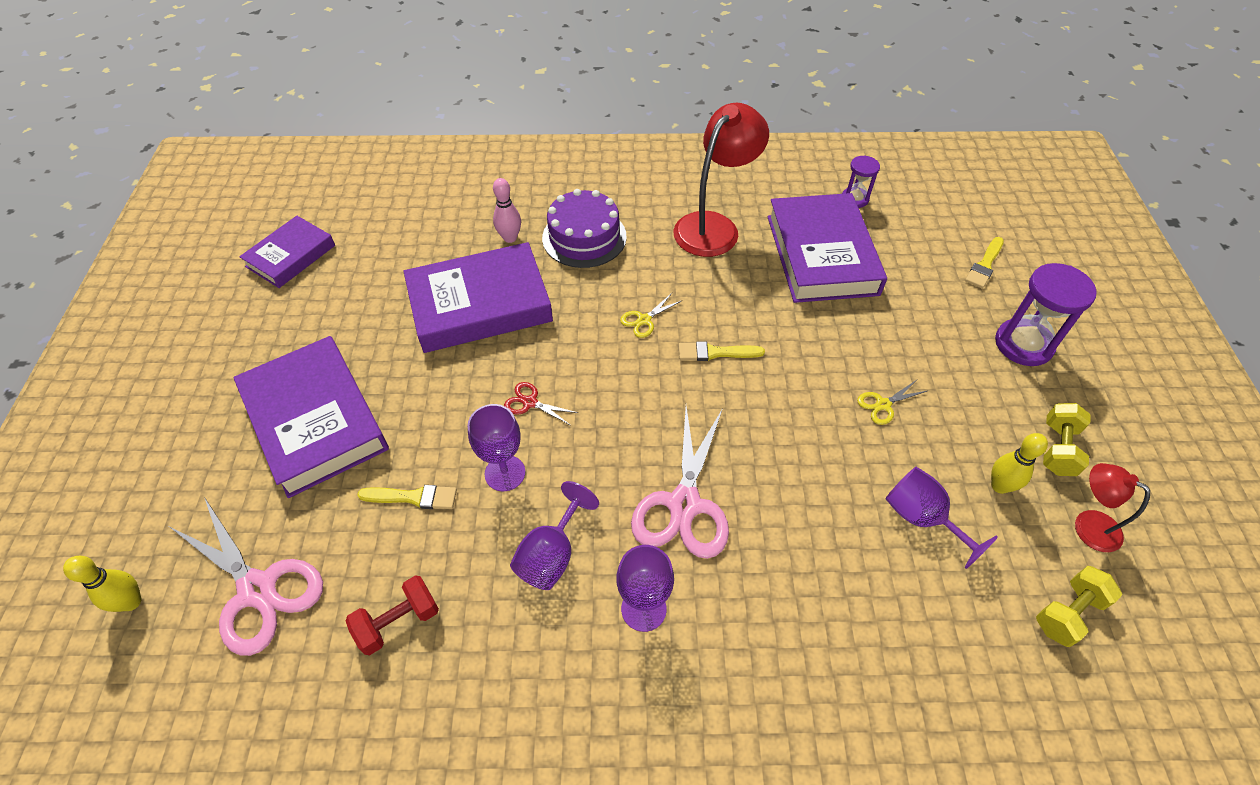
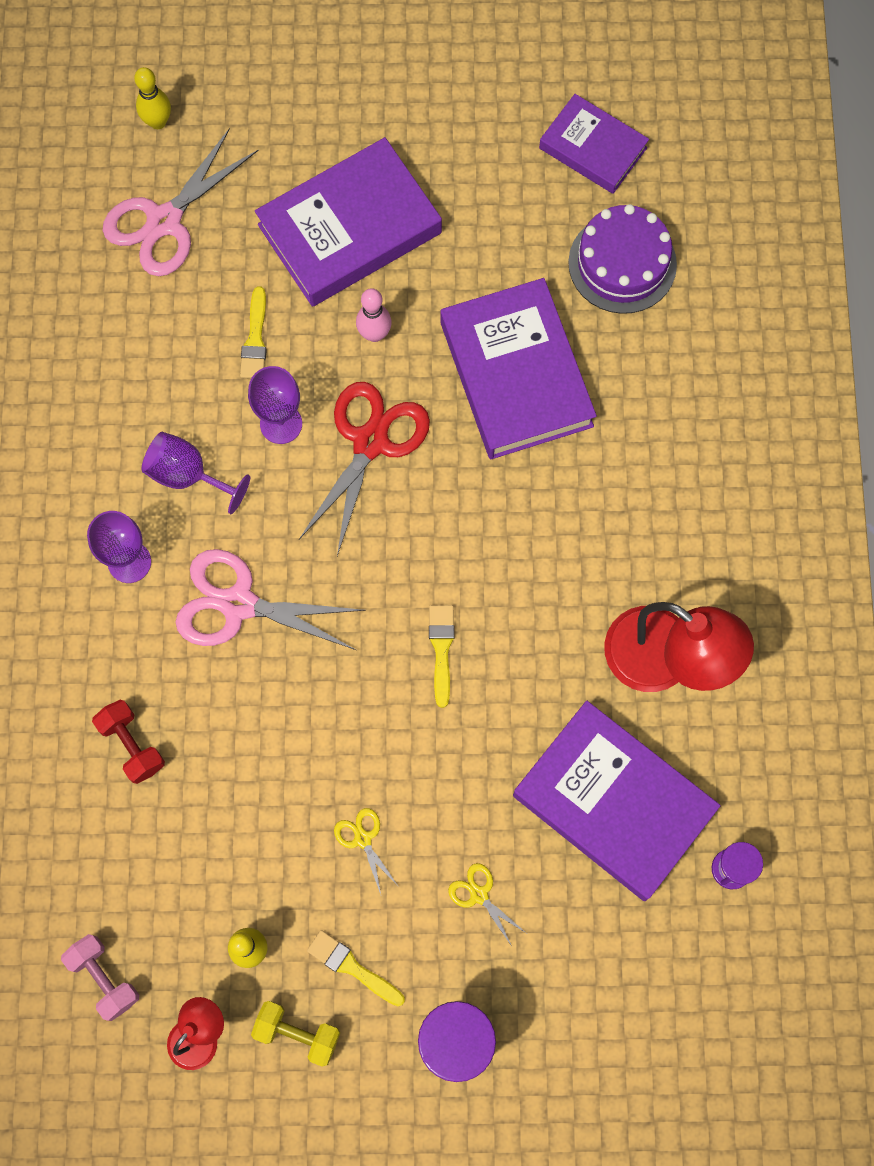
camera: 90 degrees right, 20 degrees up
(398, 622) = (128, 346): red dumbbell -> red dumbbell (132, 745)
(510, 238) = (633, 398): pink bowling pin -> pink bowling pin (374, 334)
(530, 402) = (370, 442): red scissors -> red scissors, size x2.20
(584, 237) = (637, 491): purple cake -> purple cake (622, 263)
(644, 320) = (493, 566): yellow scissors -> yellow scissors (479, 895)
(821, 254) = (613, 803): purple book -> purple book turned 45 degrees clockwise
(921, 518) = (214, 851): purple goblet -> none
(984, 265) = (599, 1029): yellow brush -> yellow brush (352, 967)
(1068, 613) = (104, 978): yellow dumbbell -> pink dumbbell

